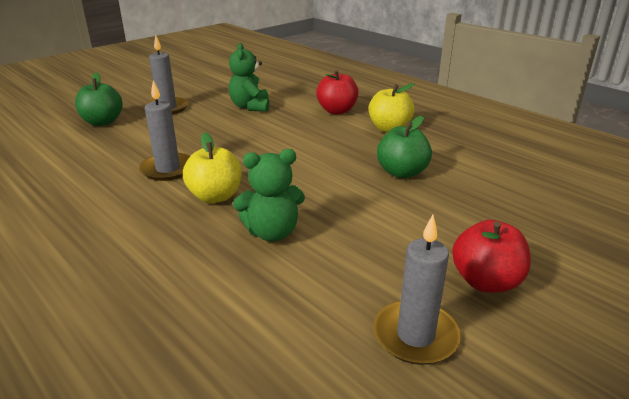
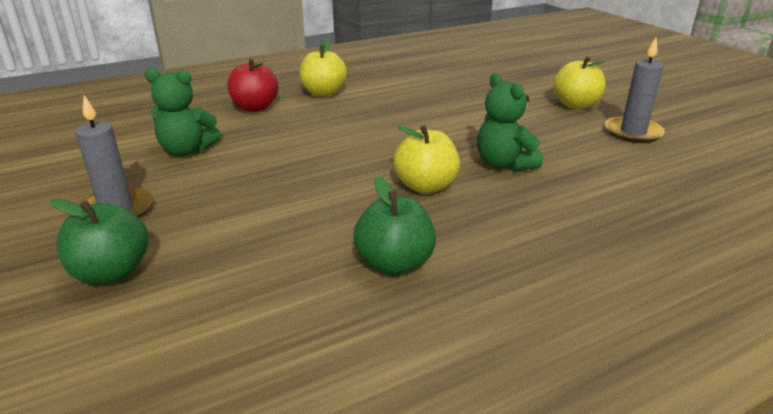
camera: 75 degrees left, 0 degrees up
(168, 169) = (341, 213): grey candle -> none
(272, 232) = (504, 164): green teddy bear -> green teddy bear turned 150 degrees clockwise
(402, 172) = (417, 102): green apple -> green apple (394, 264)
(486, 281) = (576, 105): red apple -> yellow apple

